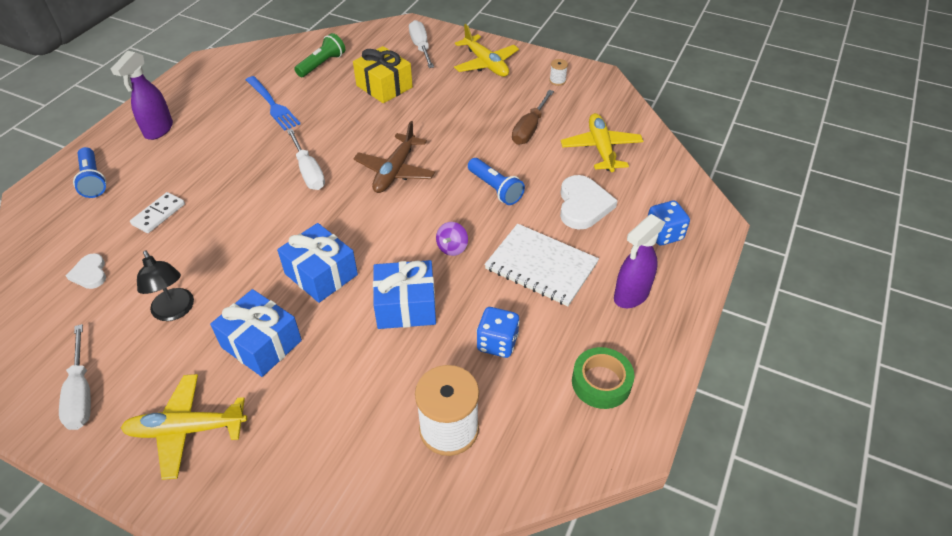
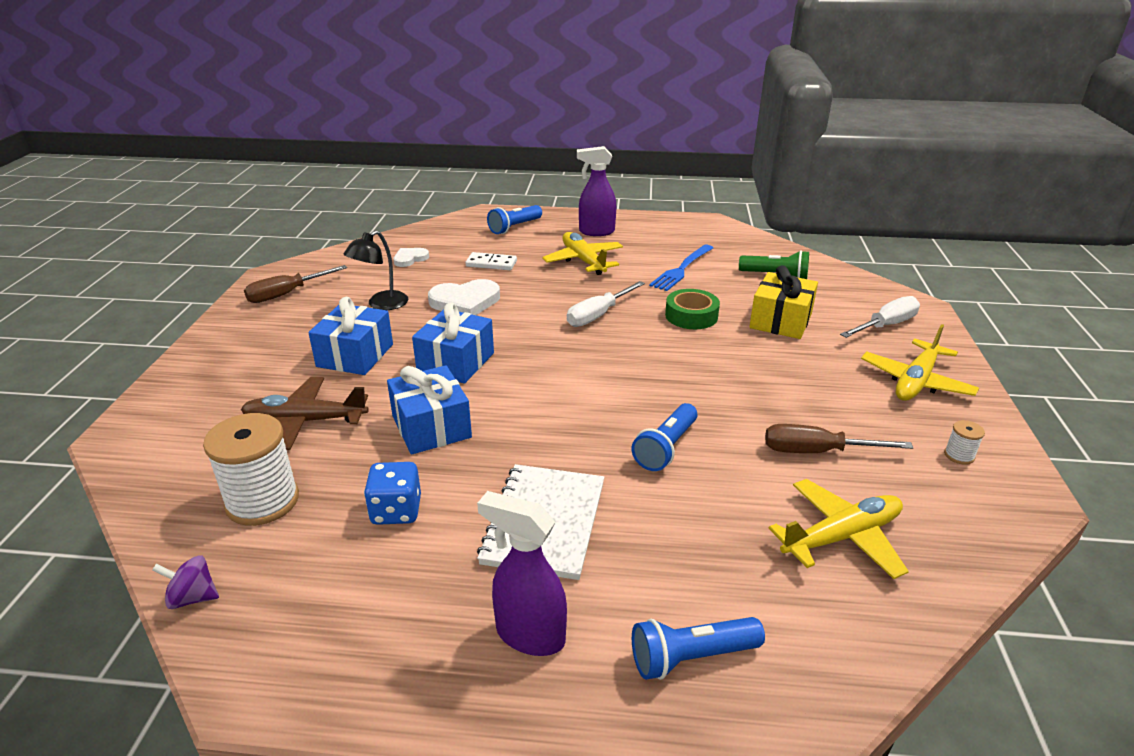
camera: 70 degrees right, 15 degrees down
(81, 393) = (286, 294): white screwdriver -> brown screwdriver
(186, 430) = (253, 348): yellow plane -> yellow plane (583, 261)
(395, 171) = (639, 365): brown plane -> brown plane (305, 421)
(452, 248) = (538, 438): purple spinning top -> purple spinning top (193, 597)
(583, 205) = (693, 541): white heart -> white heart (465, 302)
(601, 382) = (350, 629): green tape -> green tape (691, 316)
(663, 234) = (691, 657): blue dice -> blue flashlight

